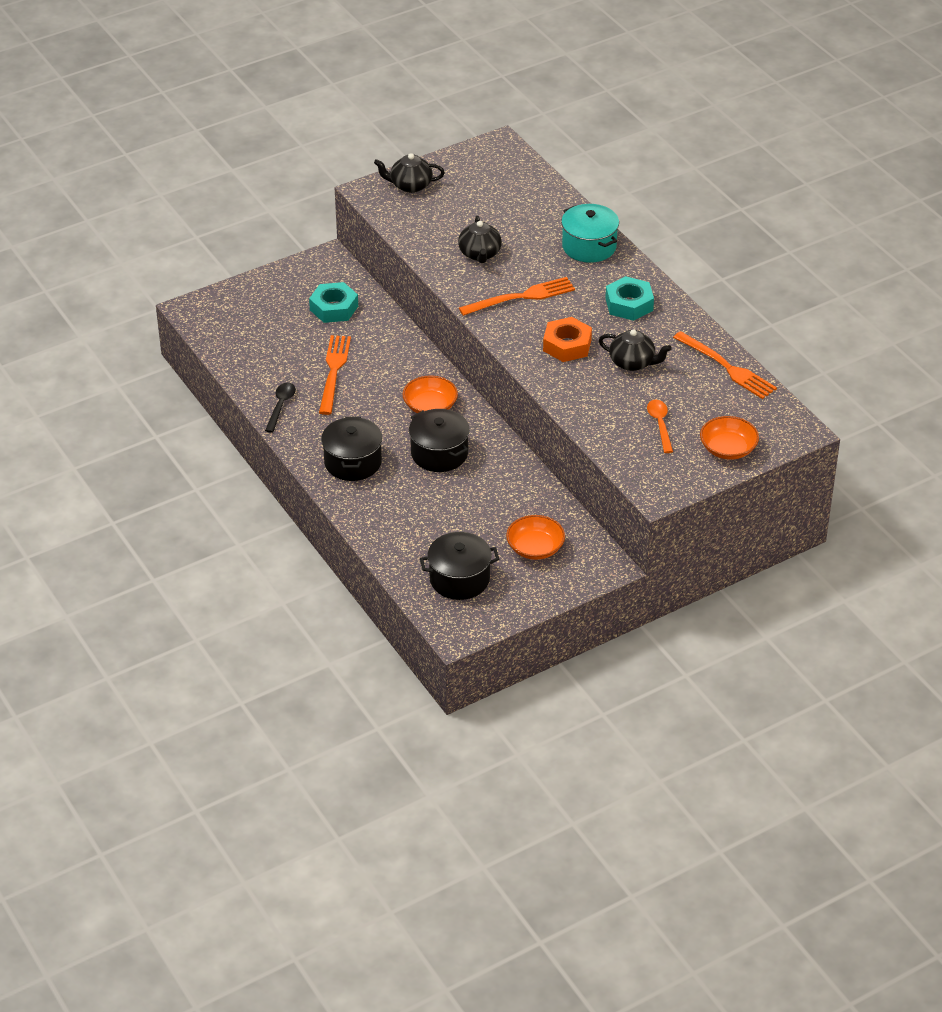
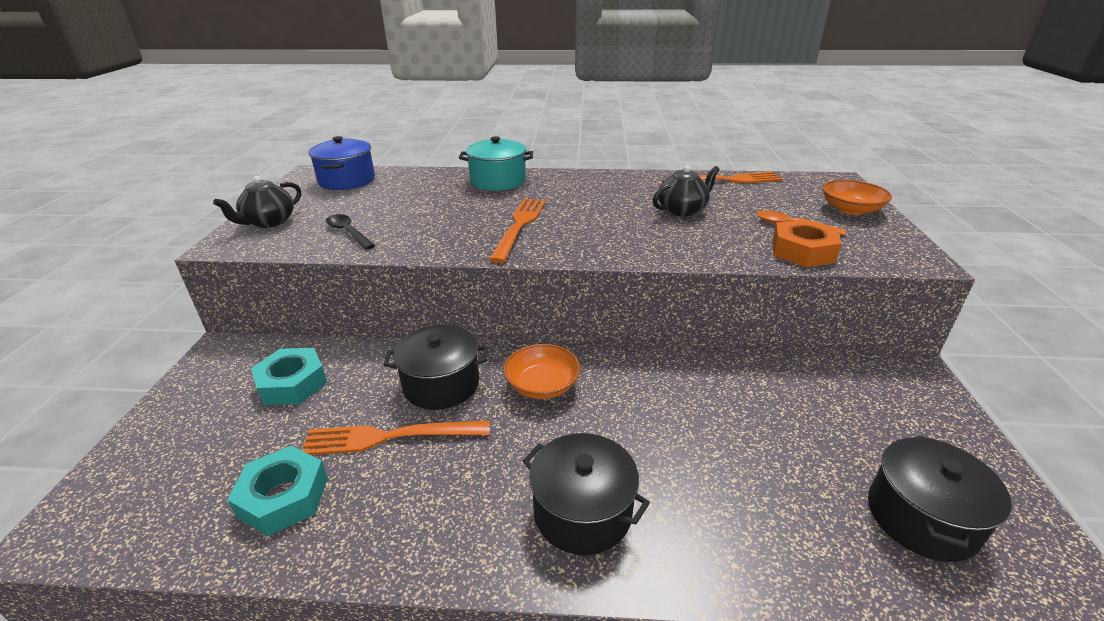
camera: 55 degrees left, 10 degrees down
(281, 406) = (383, 535): black spoon -> black spoon (348, 232)
(334, 371) = (388, 437): orange fork -> orange fork turned 45 degrees counterclockwise
(439, 453) = (632, 415): black pot -> black pot (441, 384)
(480, 254) = (426, 224): black teapot -> none
(506, 171) = (347, 180): none -> blue pot
(535, 548) = (866, 413): orange bowl -> none
(567, 345) = (622, 228): orange nut -> orange nut (802, 251)
(629, 304) = (596, 189): turquoise nut -> turquoise nut (283, 497)

